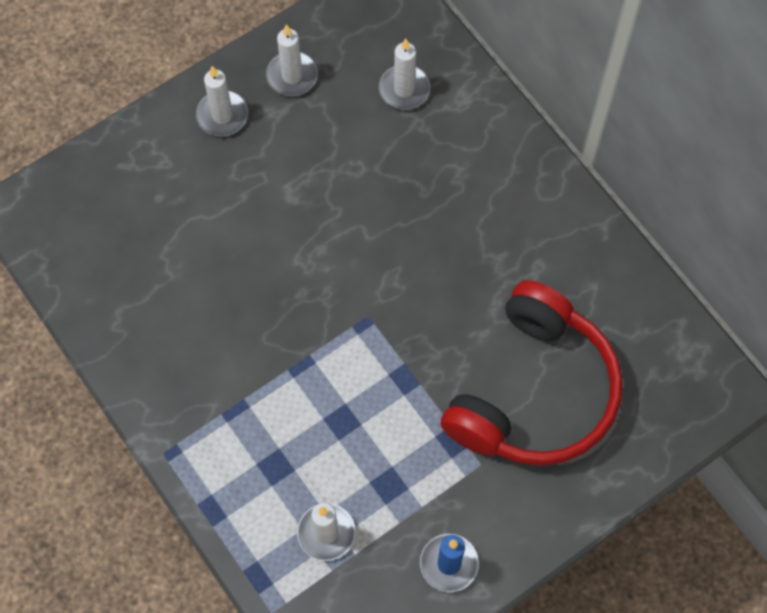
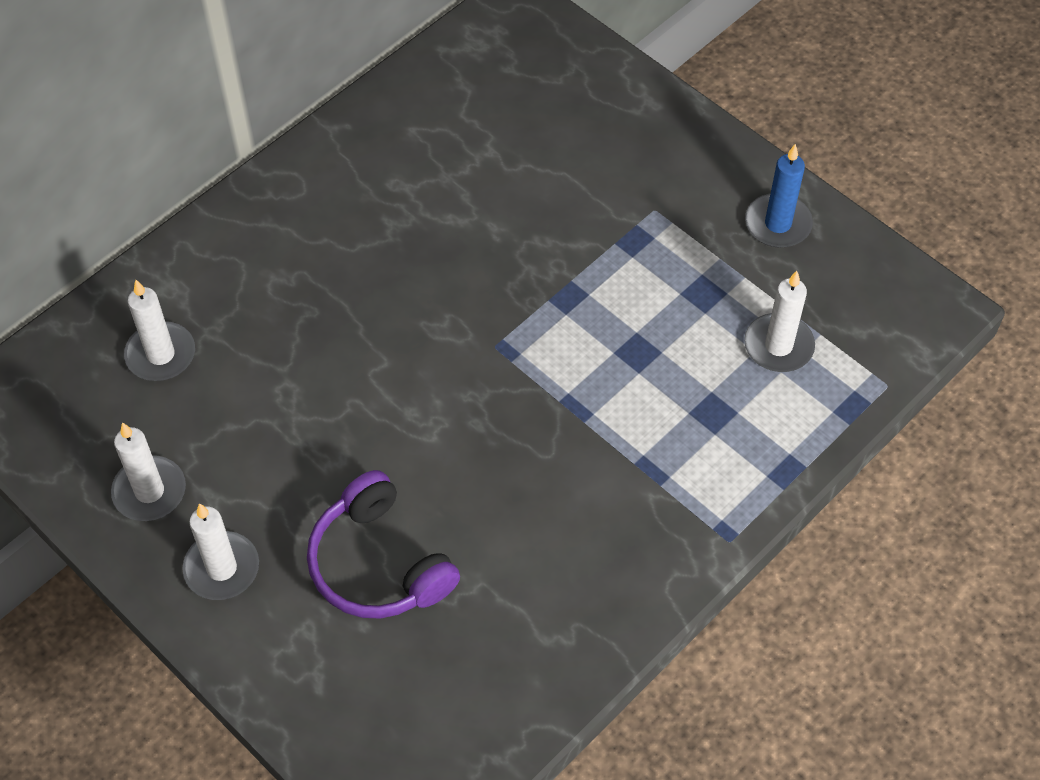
camera: 100 degrees left, 10 degrees down
(202, 213) = (379, 563): none -> purple headphones
(533, 392) = (556, 171): red headphones -> none

